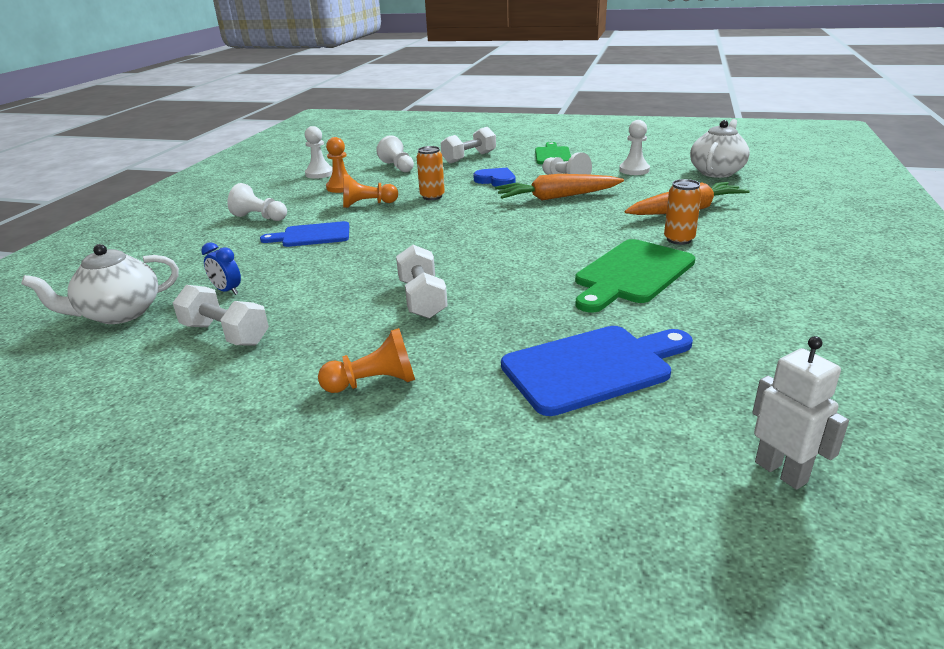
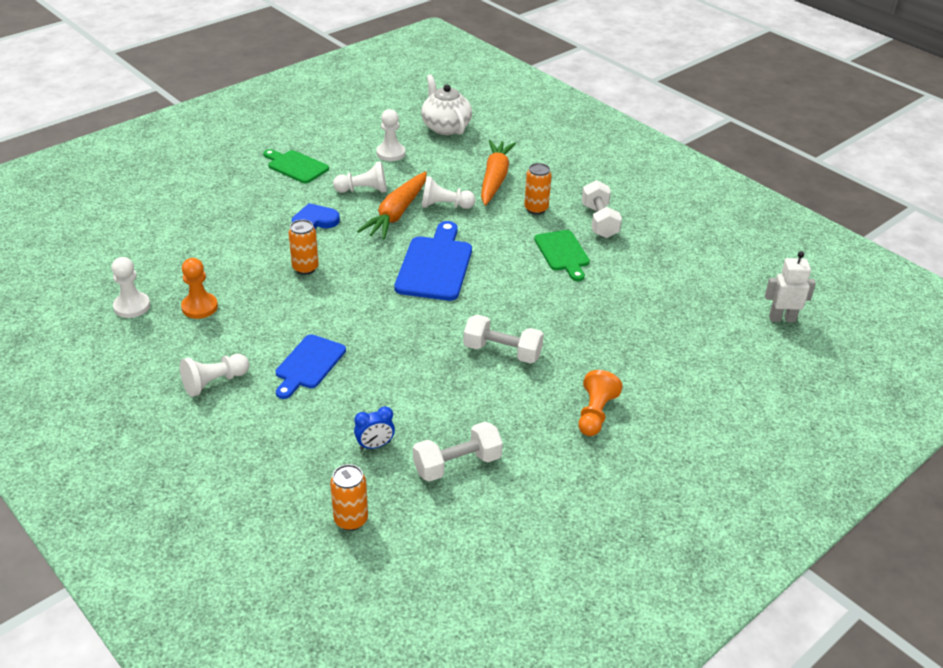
camera: 60 degrees left, 10 degrees up
(120, 313) = (351, 520): white teapot -> orange can
(367, 204) = (273, 309): orange pawn -> none
(398, 167) = (190, 254): white pawn -> white pawn (444, 206)
(469, 158) = (231, 206): white dumbbell -> white dumbbell (599, 221)
(593, 367) = (655, 325): blue cutting board -> blue cutting board (435, 265)
(631, 274) = (562, 253): green cutting board -> green cutting board, size x0.66

